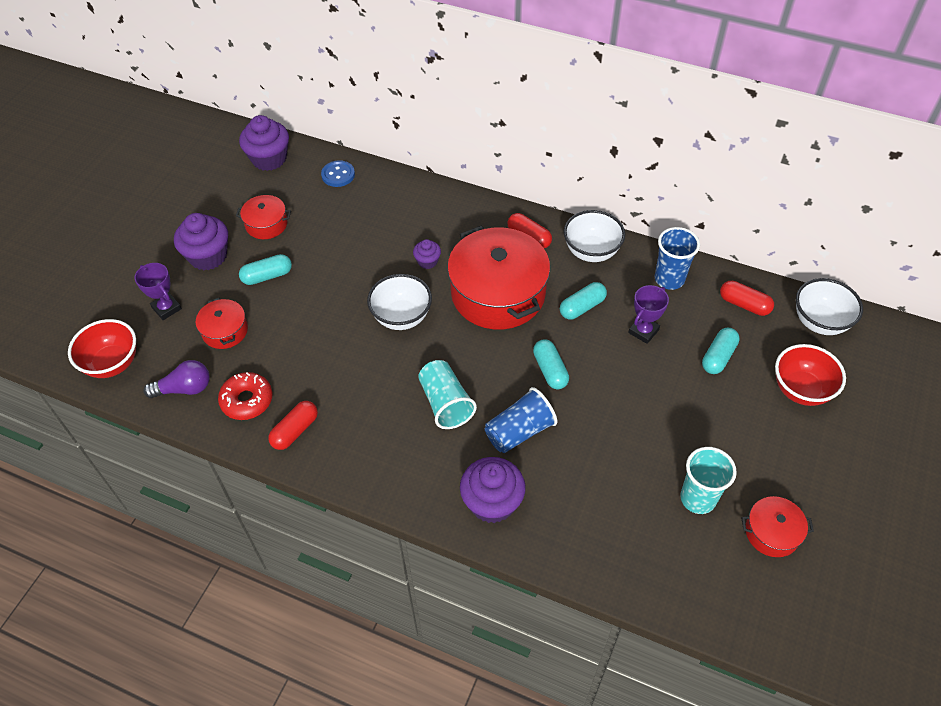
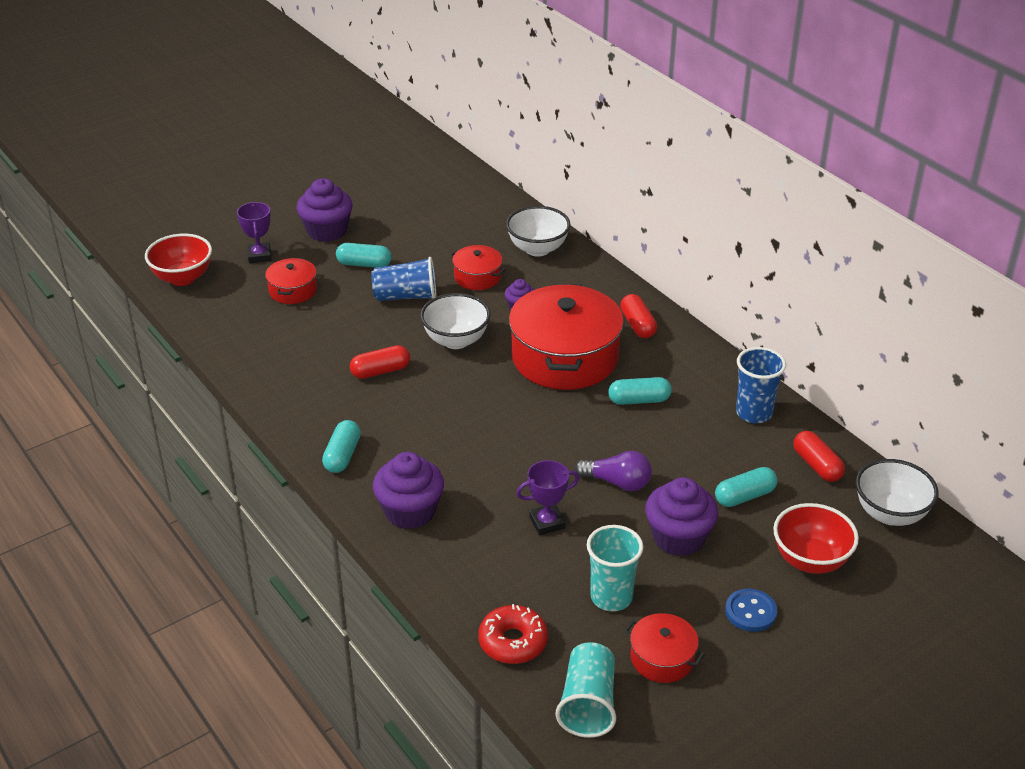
camera: 30 degrees right, 15 degrees down
(184, 388) = (224, 318): purple light bulb -> purple light bulb (617, 482)
(247, 400) = (266, 347): red donut -> red donut (513, 642)
(266, 224) = (398, 225): red pot -> red pot (477, 277)
(269, 159) = (445, 177): purple cupcake -> purple cupcake (678, 537)
(295, 431) = (287, 385): red capsule -> red capsule (380, 371)
(338, 175) = (497, 210): blue button -> blue button (750, 612)
(445, 403) = (436, 420): turquoise cup -> turquoise cup (588, 704)
(519, 431) = (485, 470): blue cup -> blue cup (406, 296)
(550, 370) = (559, 436): turquoise capsule -> turquoise capsule (342, 455)
(591, 252) = (691, 360): white bowl -> white bowl (537, 249)
(643, 331) = (684, 444): purple trophy -> purple trophy (547, 522)

